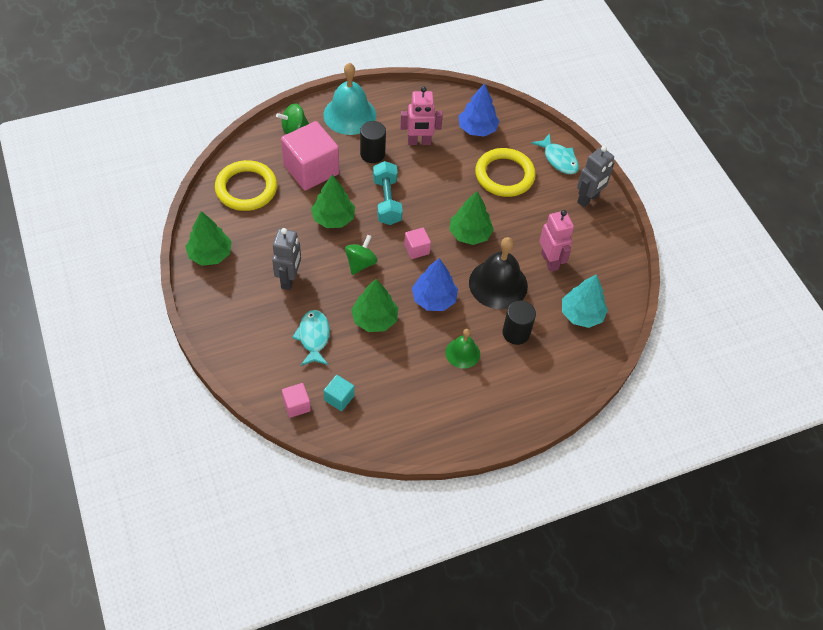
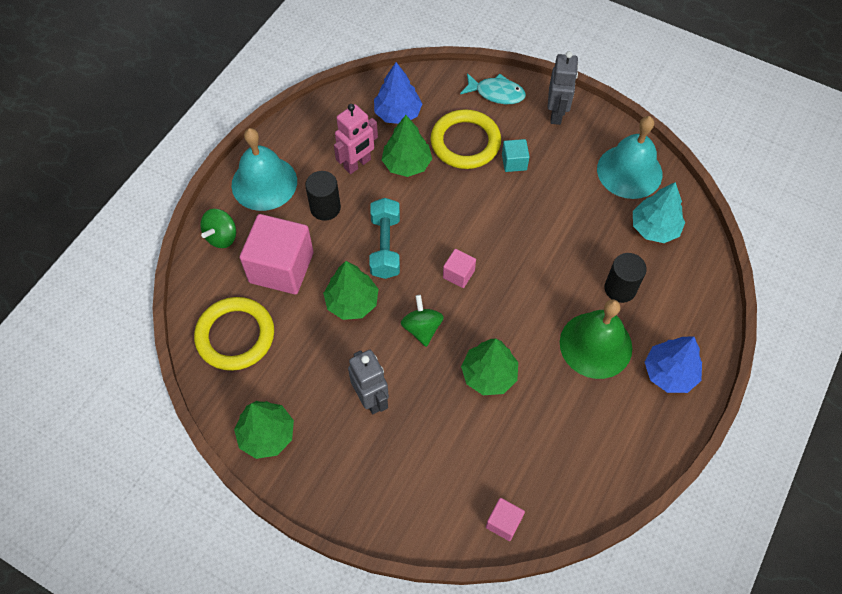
camera: 35 degrees left, 5 degrees up
(313, 337) = (452, 439): turquoise fish -> none
(339, 398) = (534, 481): turquoise cube -> turquoise cube (514, 162)
(387, 201) = (385, 246): turquoise dumbbell -> turquoise dumbbell turned 45 degrees clockwise
(434, 299) = (521, 312): blue tree -> blue tree (669, 373)
(462, 353) = (595, 345): green bell -> green bell, size x1.78
(470, 234) = (490, 223): green tree -> green tree (407, 164)
(498, 284) = (561, 253): black bell -> none
(550, 261) = (582, 197): pink robot -> none
(602, 268) = (629, 171): none -> turquoise bell

